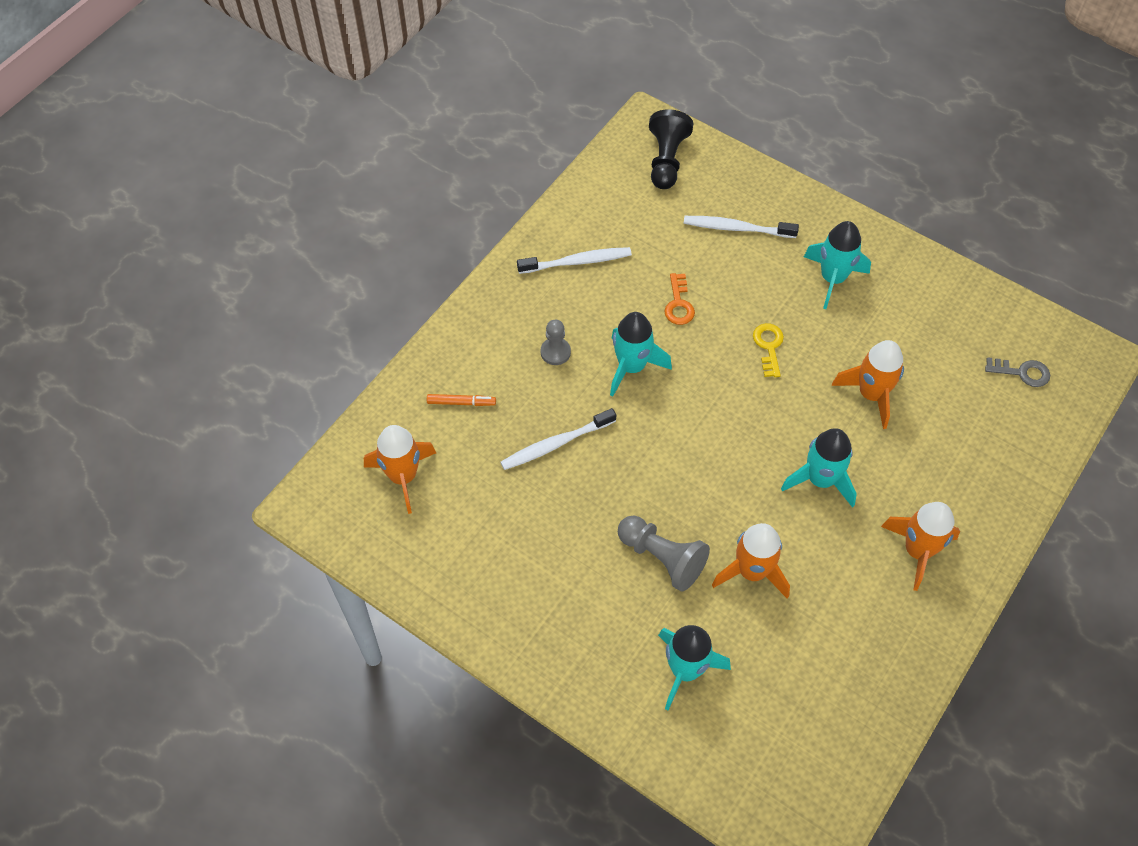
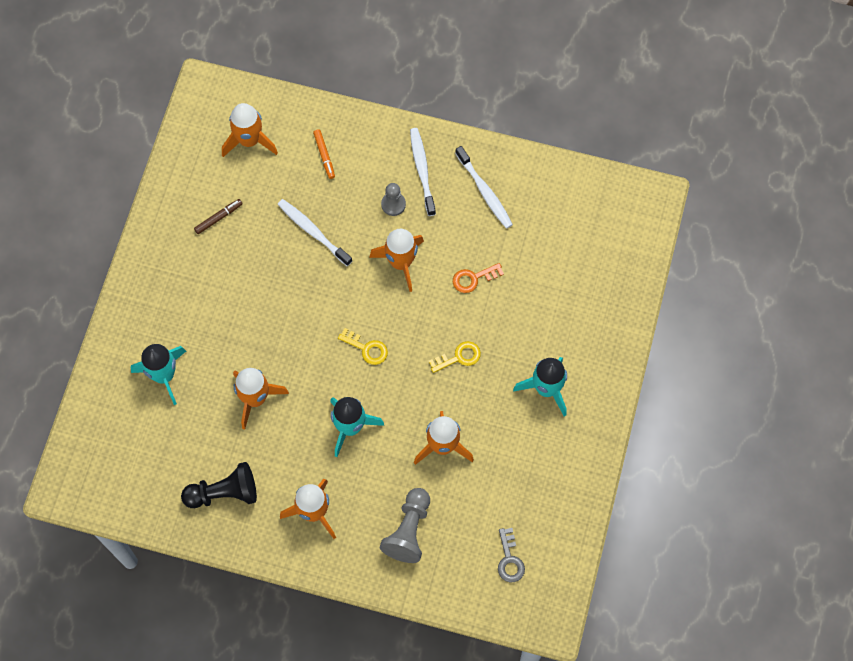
camera: 70 degrees right, 10 degrees up
(493, 542) = (218, 218): none -> brown marker
(631, 367) = (401, 262): turquoise rocket -> orange rocket
(662, 558) = (245, 334): grey pawn -> grey pawn (409, 530)
(666, 160) = (617, 225): black pawn -> black pawn (224, 493)
(727, 433) = (366, 348): none -> yellow key
(736, 228) = (568, 300): white toothbrush -> white toothbrush (422, 170)

